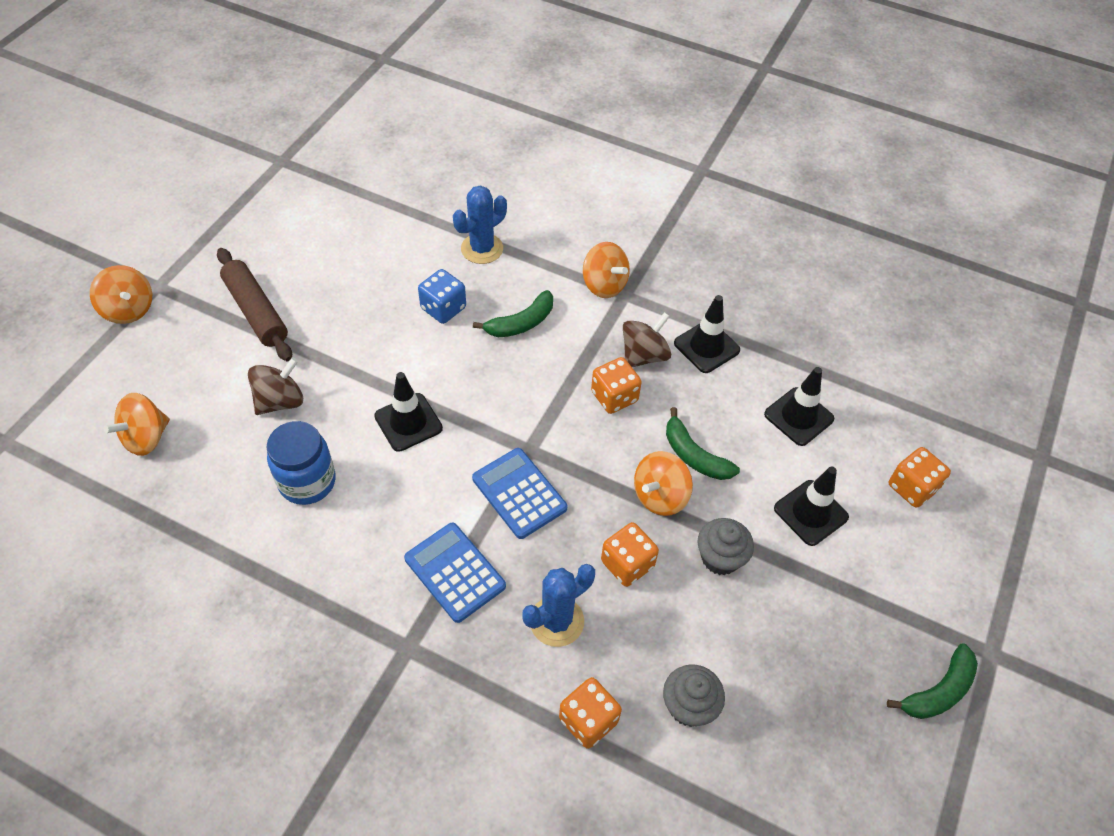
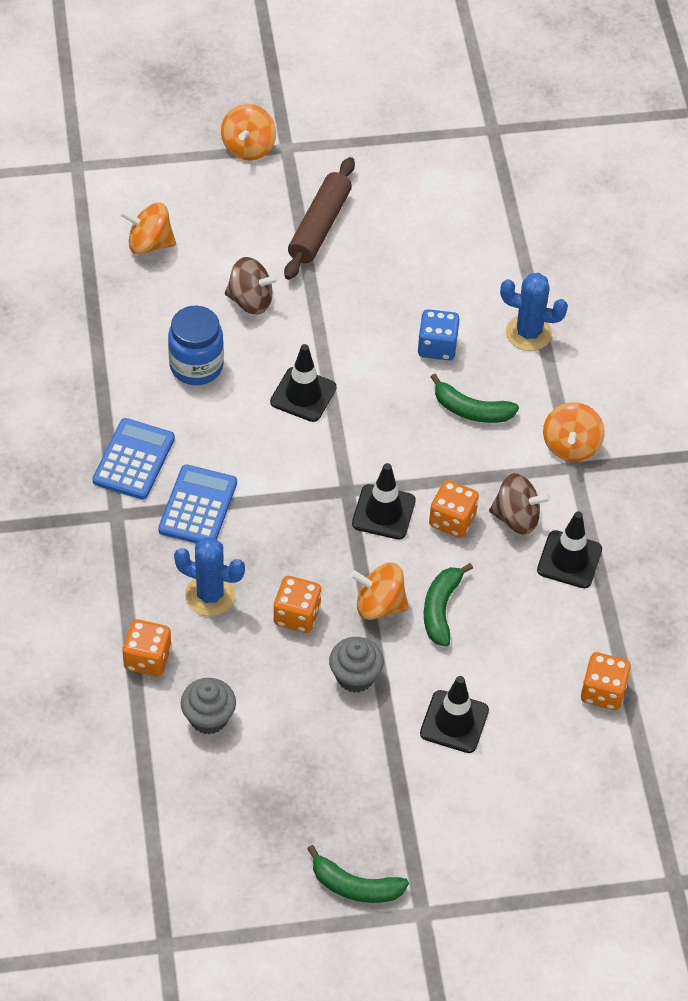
camera: 55 degrees right, 0 degrees up
(519, 493) = (300, 507): blue calculator -> blue calculator (134, 460)
(798, 416) = (551, 667): black traffic cone -> black traffic cone (383, 512)
(912, 487) = (547, 789): orange dice -> orange dice (603, 692)

